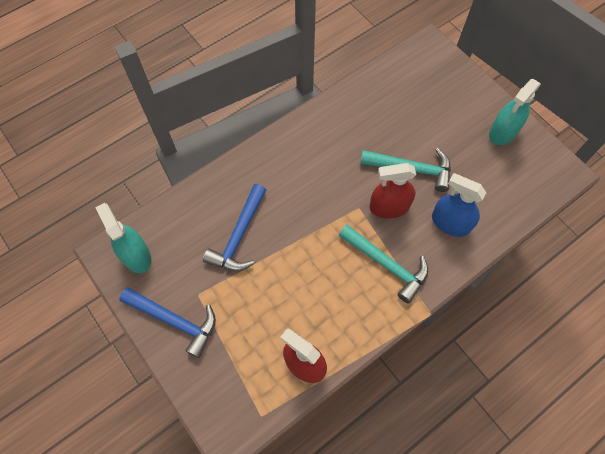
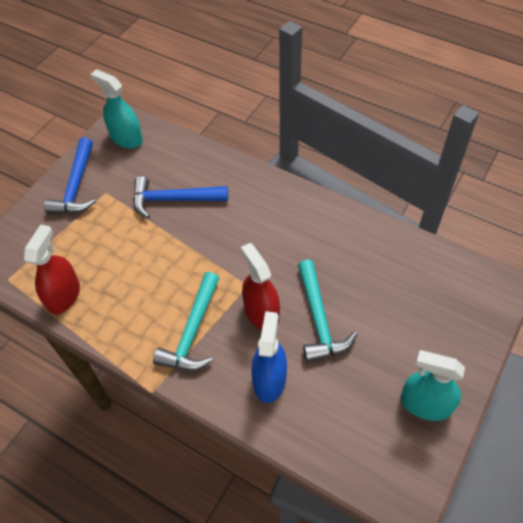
camera: 70 degrees right, 10 degrees down
(136, 255) = (126, 138): turquoise spray bottle -> turquoise spray bottle turned 90 degrees counterclockwise

